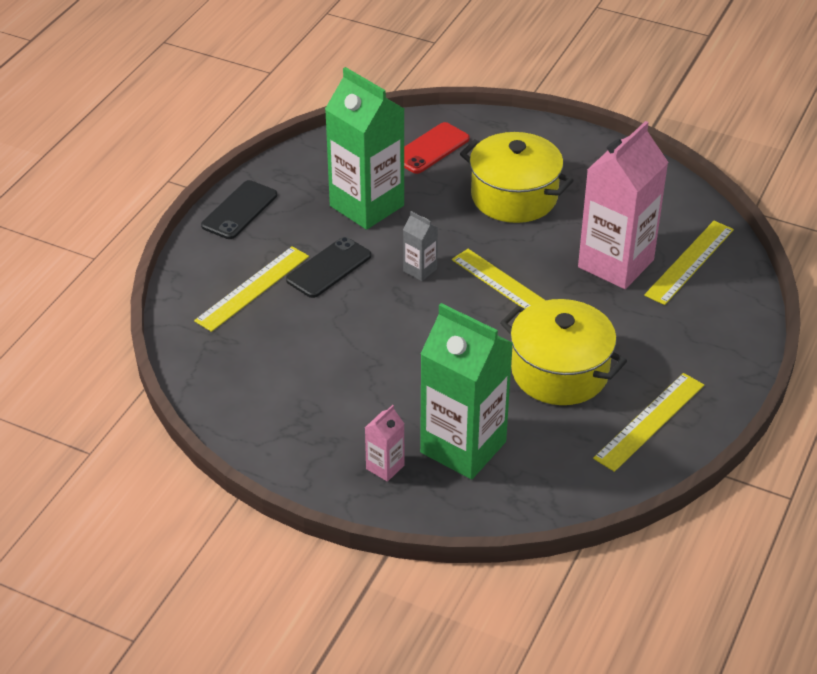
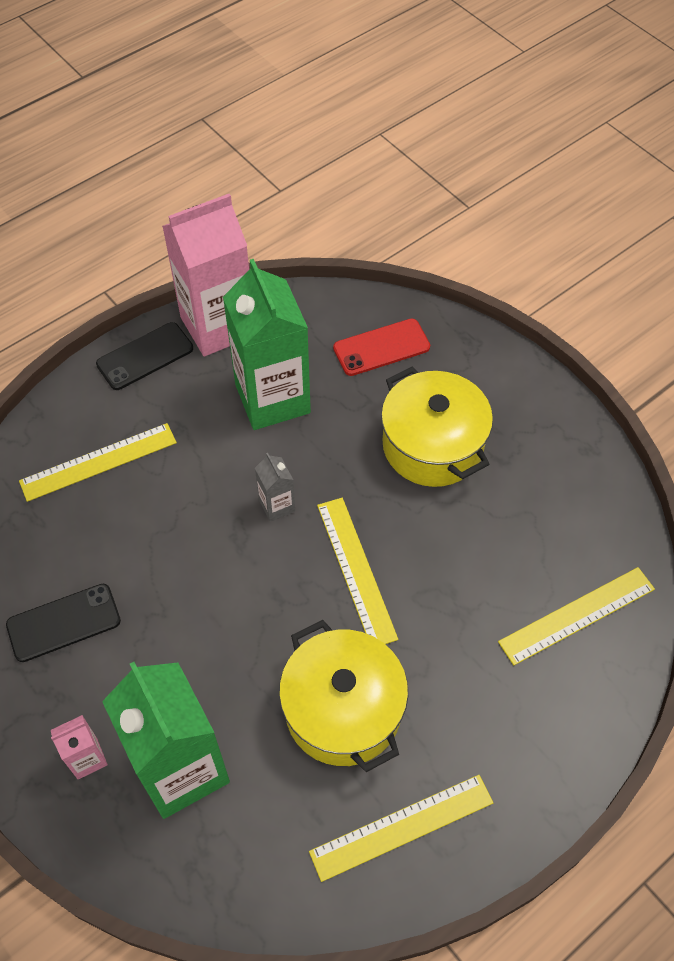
camera: 25 degrees right, 15 degrees up
(329, 268) = (187, 466): black phone -> black phone (64, 623)
(615, 264) = (491, 583): pink carton -> pink carton (218, 326)

